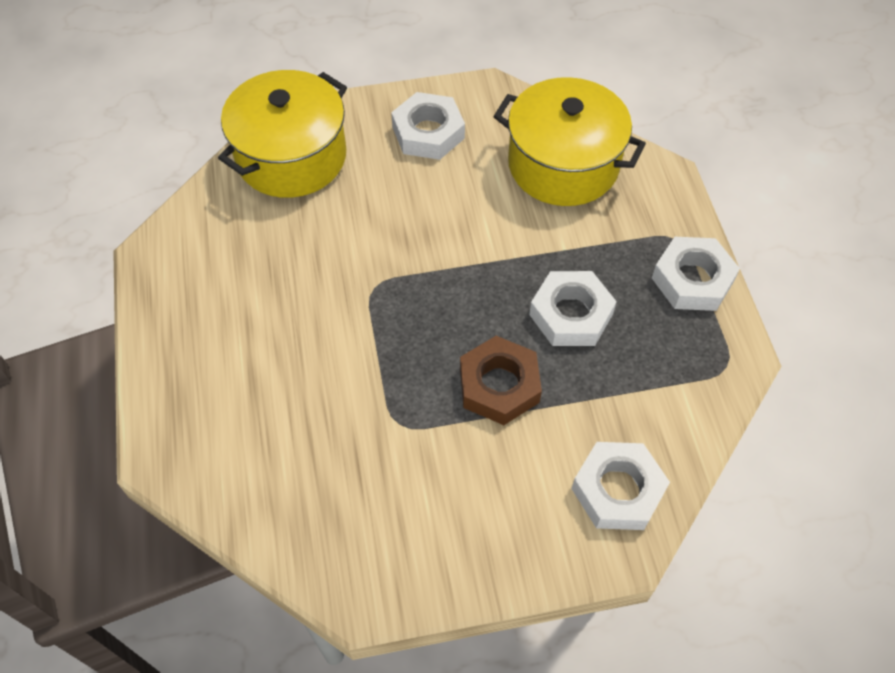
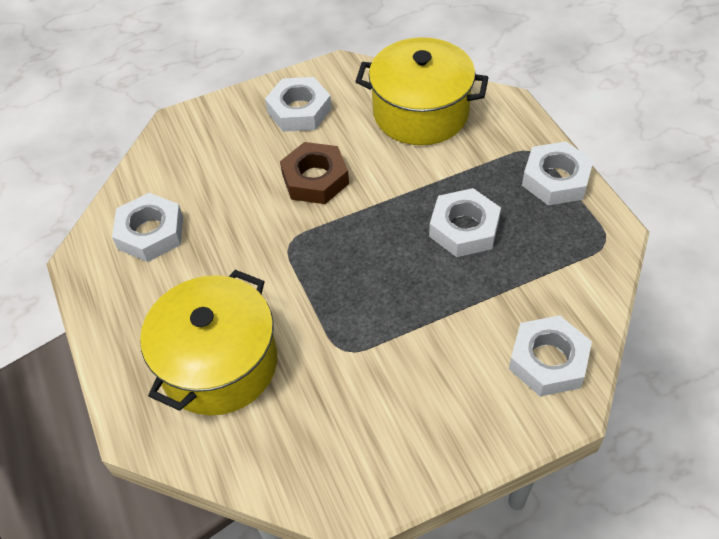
camera: 10 degrees left, 5 degrees down
(230, 241) = (150, 233): none -> white nut
(291, 156) = (186, 153): yellow pot -> yellow pot (219, 363)
(499, 385) = (421, 299): brown nut -> brown nut (315, 179)

